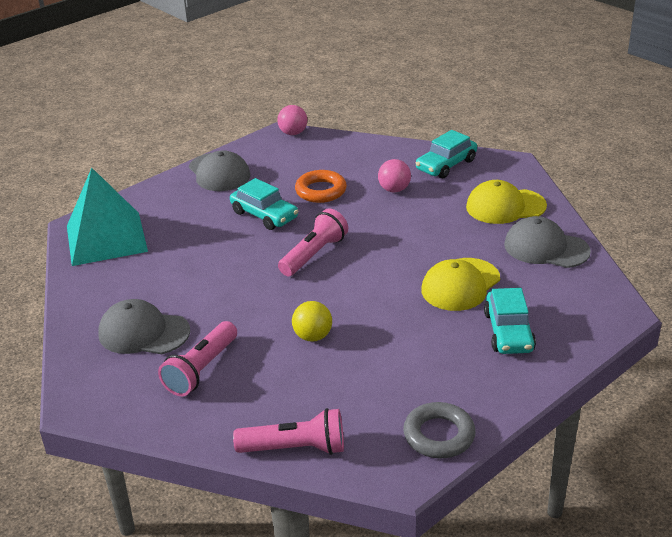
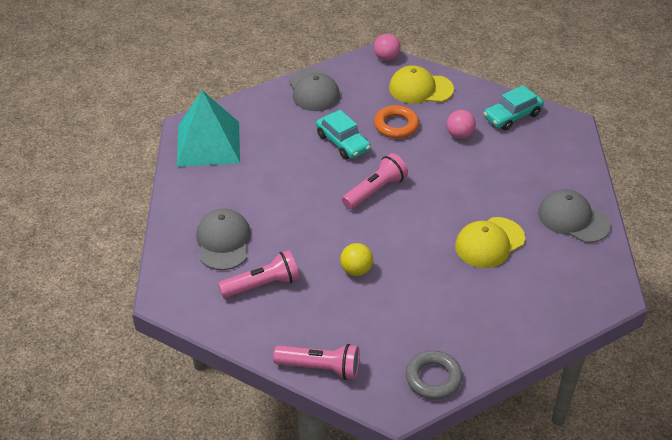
camera: 10 degrees right, 10 degrees up
(143, 333) = (223, 241): grey cap -> grey cap turned 60 degrees clockwise
(201, 370) = (262, 284): pink flashlight -> pink flashlight turned 150 degrees counterclockwise
(505, 206) = (551, 170): yellow cap -> yellow cap (420, 88)
(508, 332) = (516, 295): turquoise car -> none

